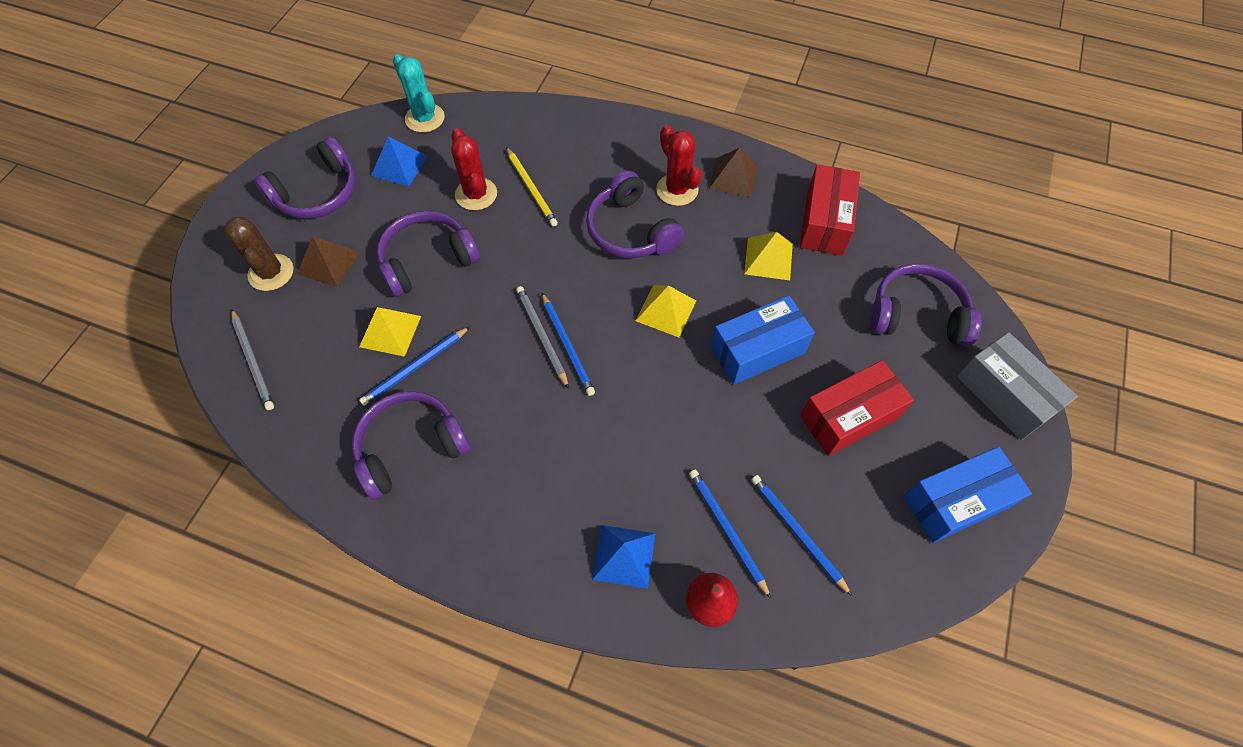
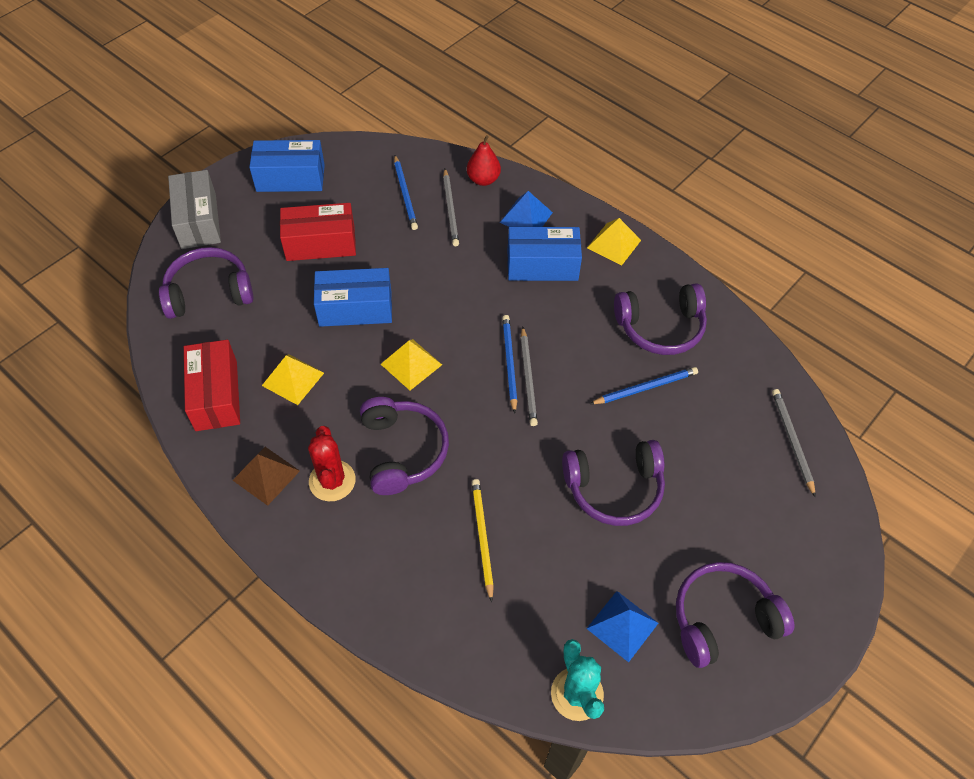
camera: 160 degrees left, 5 degrees down
(271, 273) = (776, 530): brown cactus -> none
(328, 262) = (716, 521): brown pyramid -> none
(390, 331) = (663, 427): yellow pyramid -> yellow pyramid (614, 244)
(476, 194) = (544, 552): red cactus -> none
(575, 485) = (542, 265): none -> blue box
(727, 530) = (450, 209): blue pencil -> grey pencil
(825, 222) = (216, 395): red box -> red box turned 45 degrees counterclockwise
(916, 315) = (209, 292): purple headphones -> purple headphones turned 135 degrees clockwise

